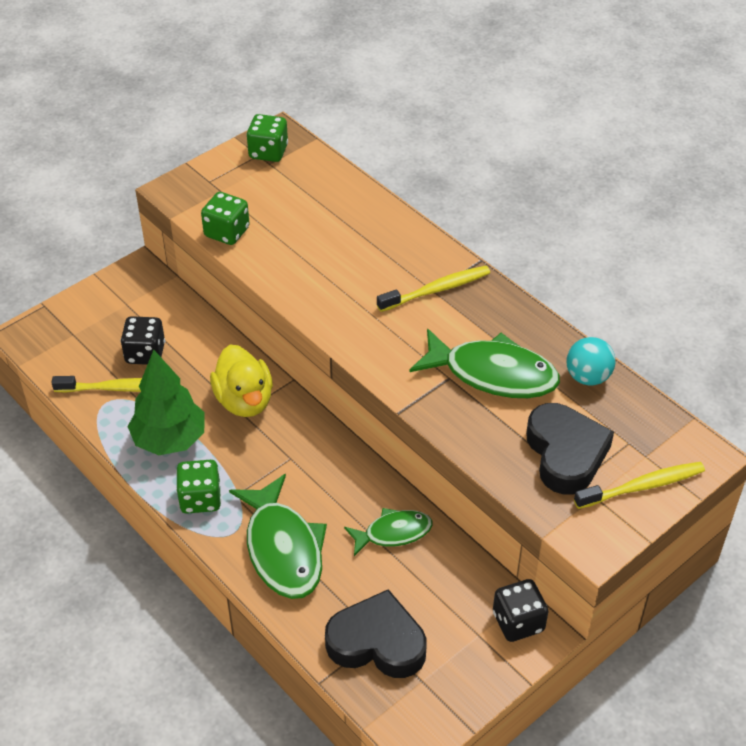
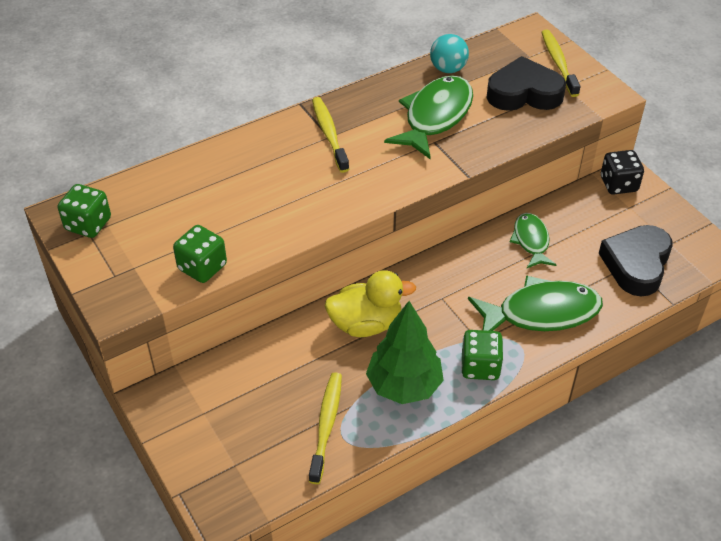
camera: 80 degrees left, 0 degrees up
(145, 353) = (282, 399): black dice -> none

